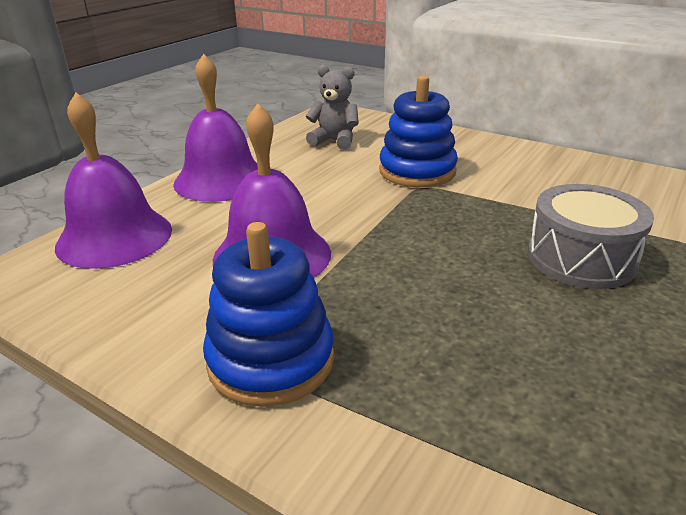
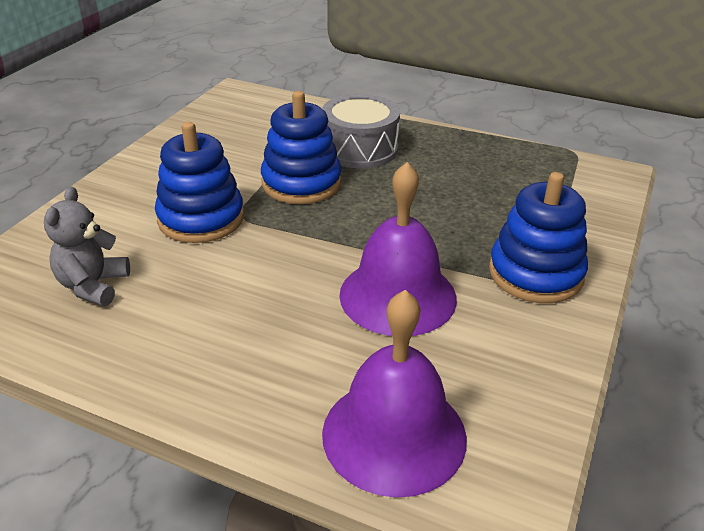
camera: 100 degrees left, 5 degrees up
(221, 180) = (220, 374): purple bell -> none
(484, 216) = (301, 183): none -> blue stacking toy

